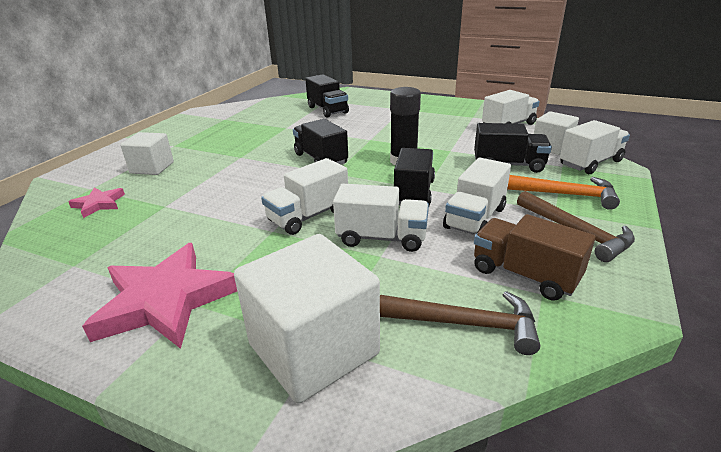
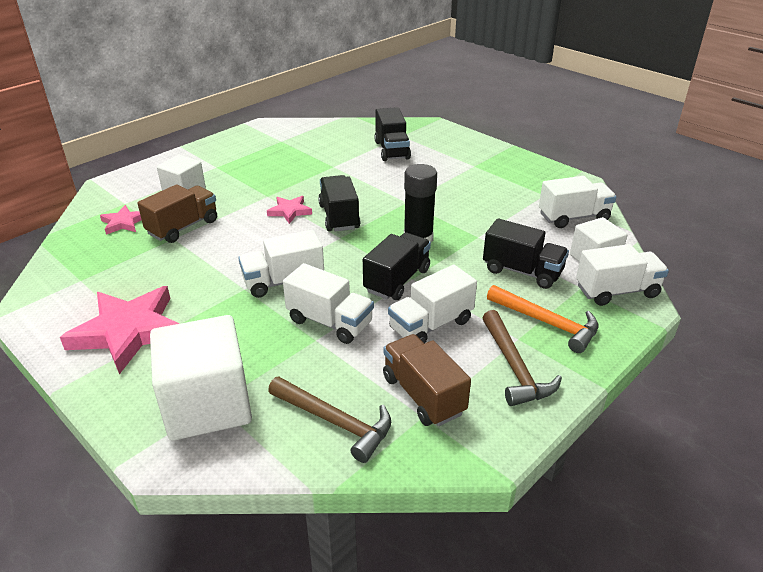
camera: 20 degrees right, 5 degrees up
(170, 195) = (183, 227): none -> brown truck
(271, 163) = (290, 211): none -> pink star

